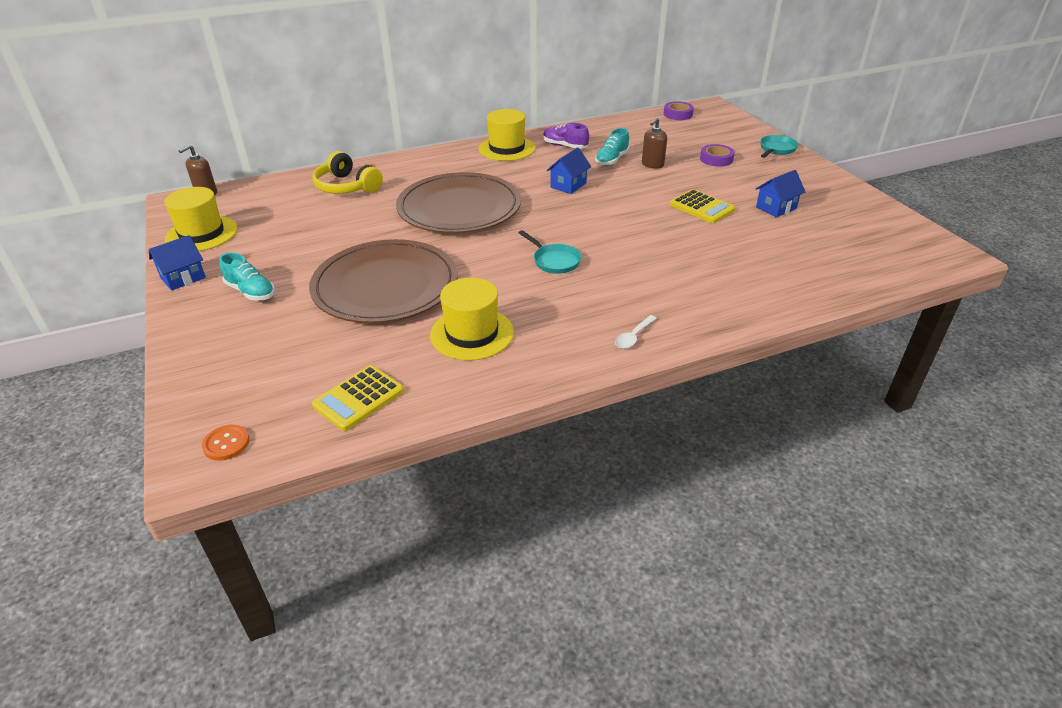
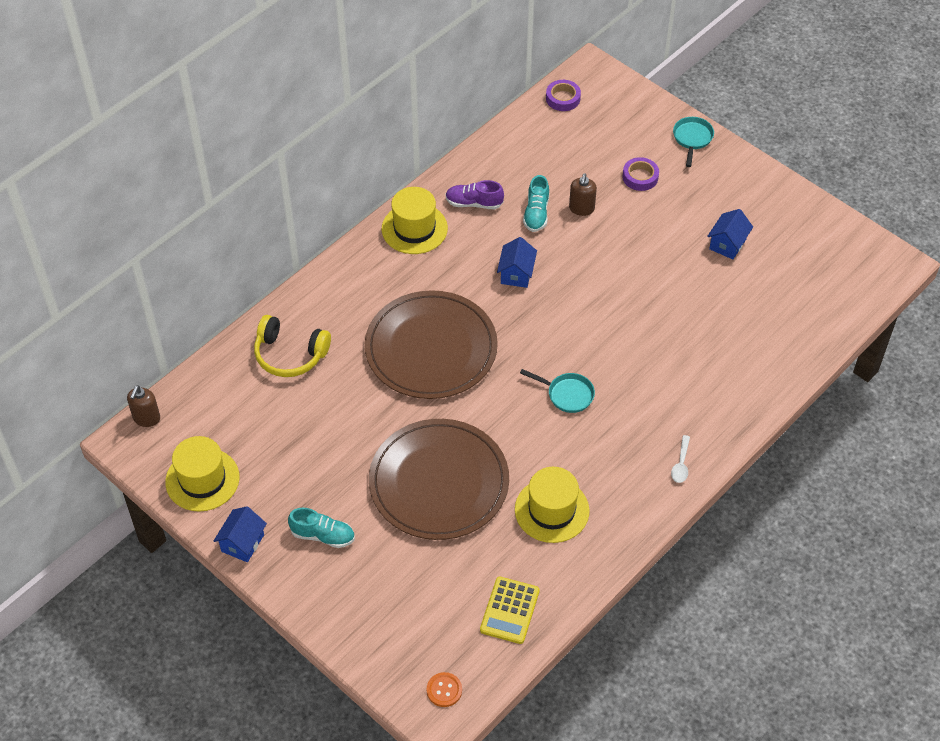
camera: 25 degrees left, 15 degrees up
(702, 207) = (660, 266): yellow calculator -> none

